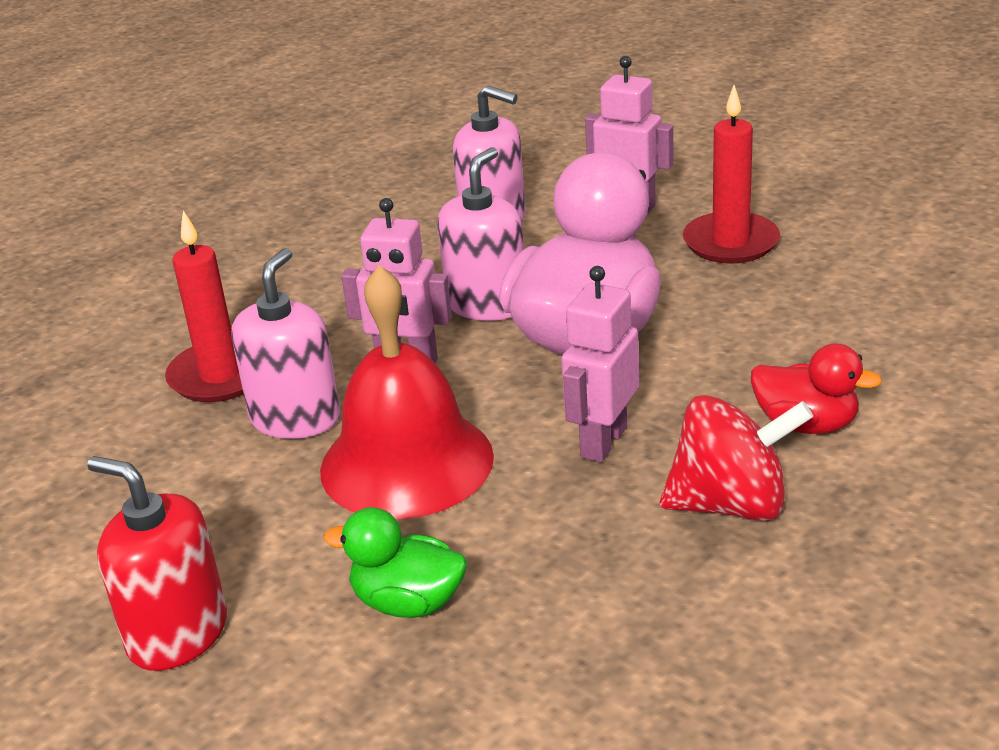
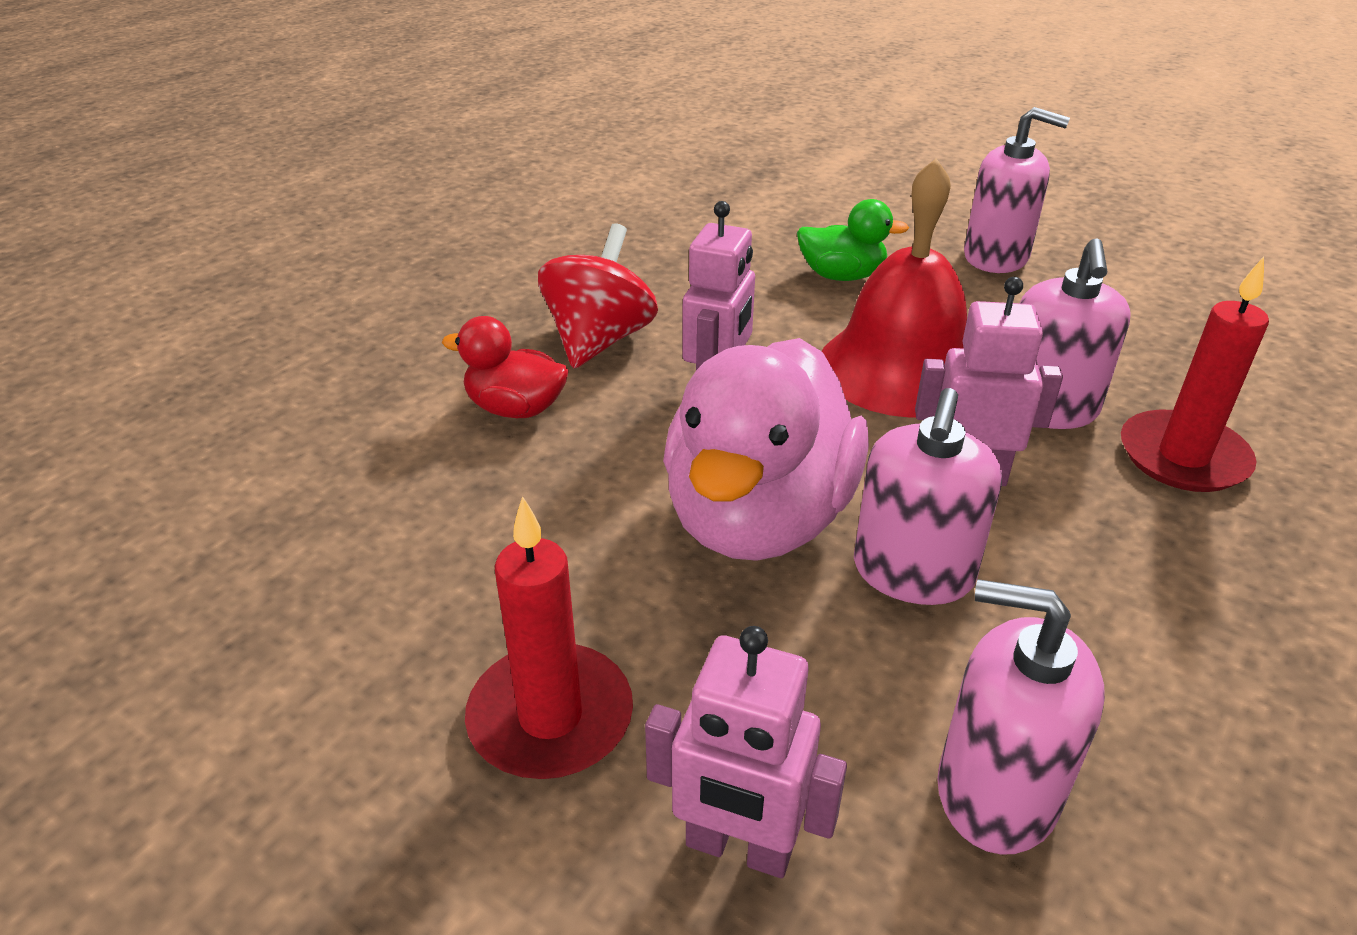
camera: 170 degrees right, 5 degrees up
(177, 634) = (996, 257): red soap dispenser -> pink soap dispenser
(731, 504) = (599, 340): red spinning top -> red spinning top turned 120 degrees clockwise

